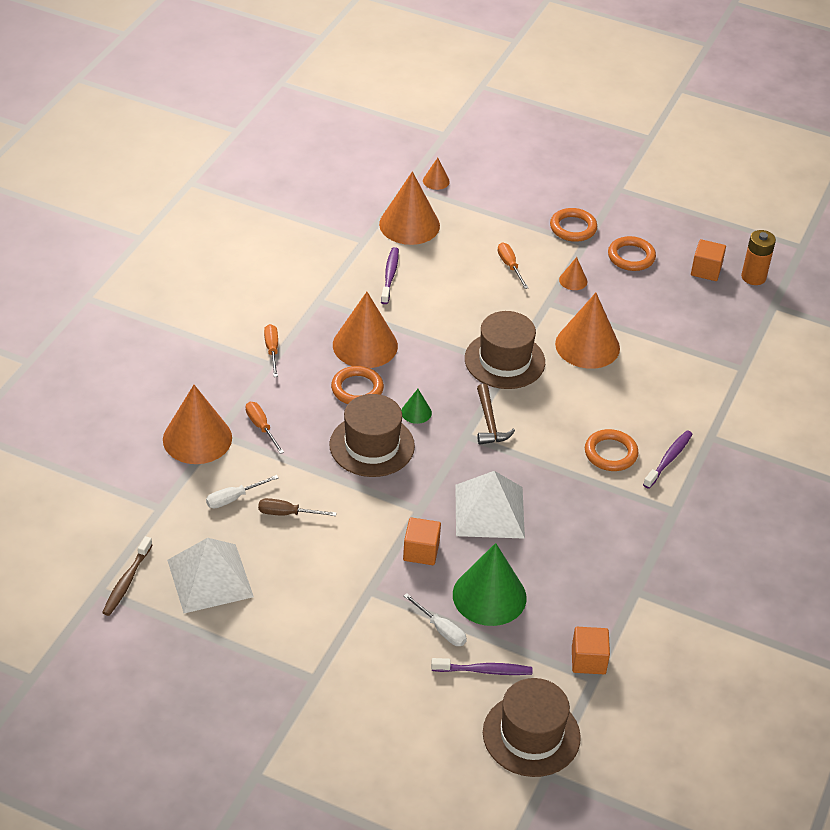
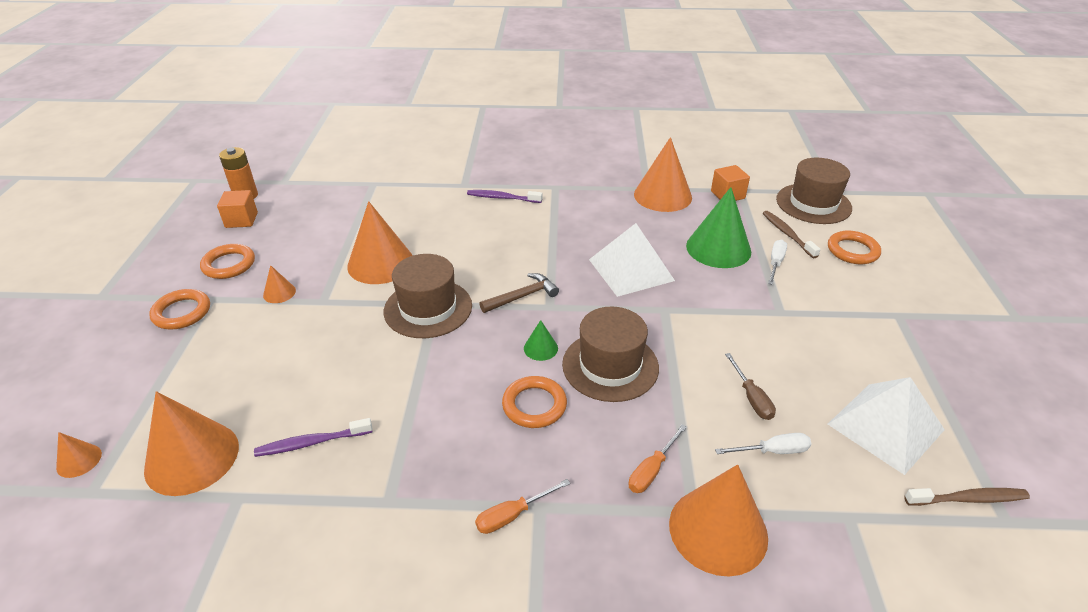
camera: 110 degrees left, 5 degrees down
(234, 498) = (772, 451): white screwdriver -> white screwdriver turned 45 degrees counterclockwise
(365, 345) = (456, 423): orange cone -> orange cone (662, 195)
(421, 551) = (710, 295): orange cube -> none
(484, 670) = (787, 234): purple toothbrush -> brown toothbrush
(510, 266) = (265, 343): orange screwdriver -> none
(610, 453) = (515, 224): orange ring -> orange ring (852, 251)

